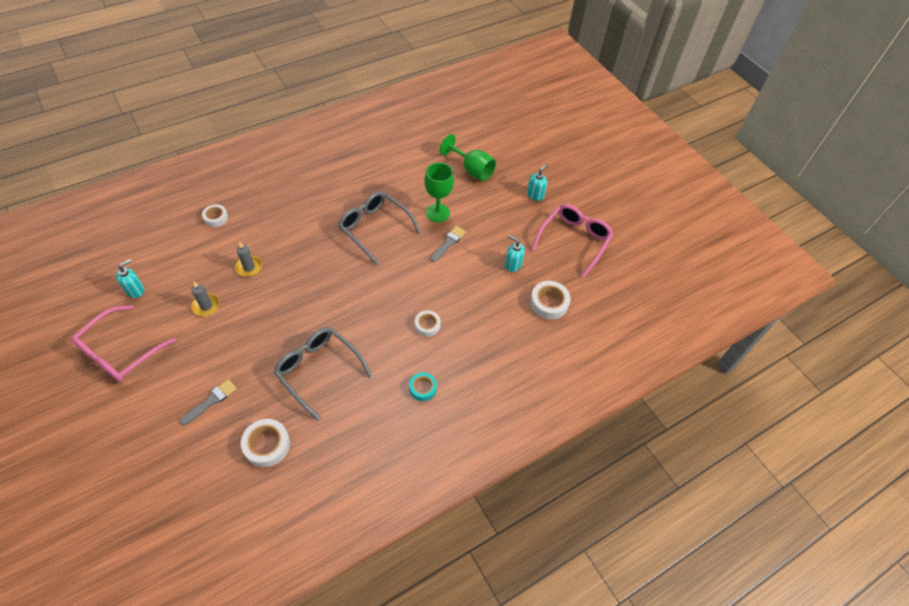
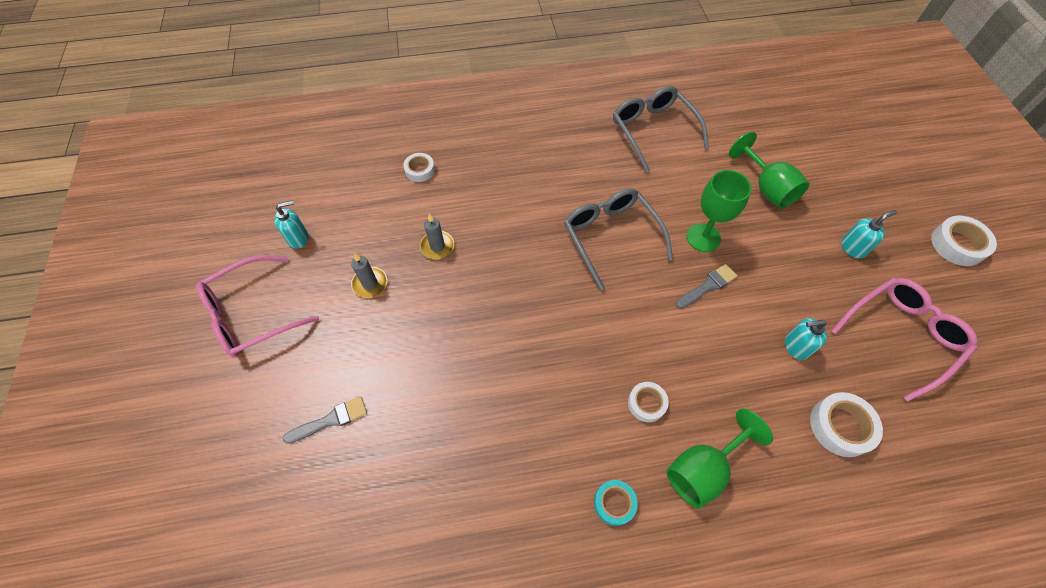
camera: 25 degrees right, 5 degrees up
(267, 445) = (377, 514): white tape -> white tape (957, 245)
(318, 371) = (478, 423): grey glasses -> grey glasses (653, 131)
(472, 352) = (703, 469): none -> green goblet
(512, 264) = (796, 346): turquoise soap dispenser -> turquoise soap dispenser turned 60 degrees counterclockwise

